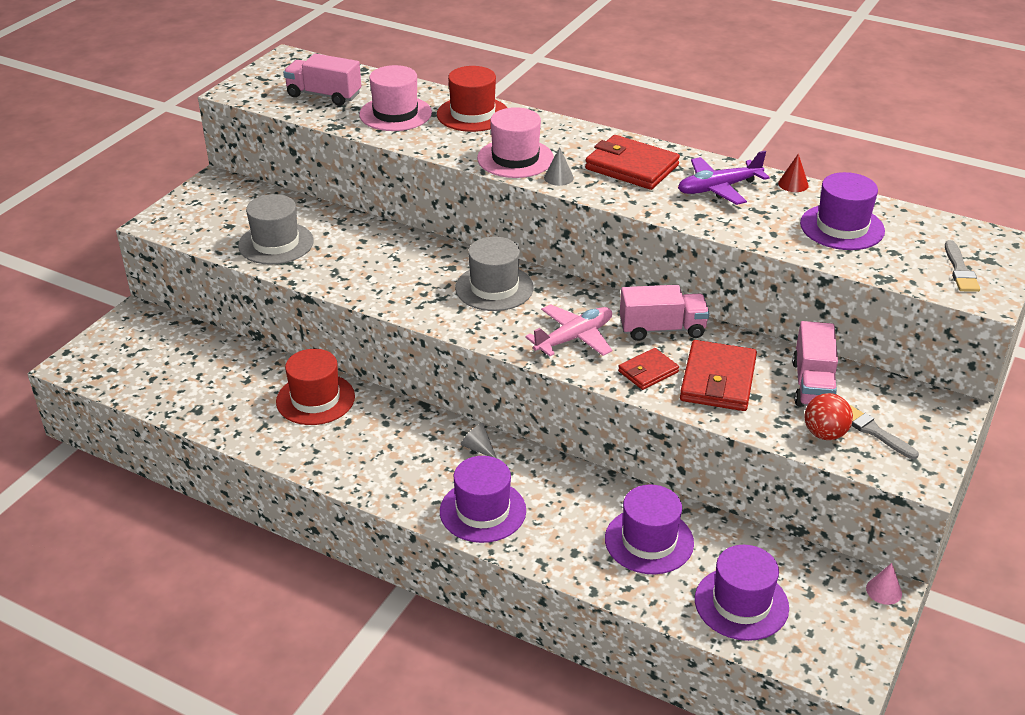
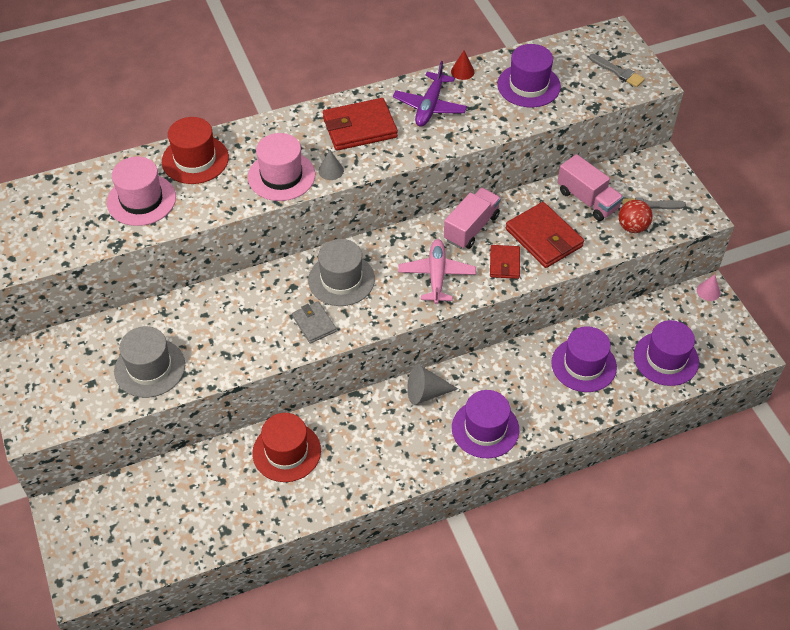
camera: 50 degrees left, 15 degrees up
(324, 95) = (60, 223): pink truck -> none
(425, 299) = (314, 324): none -> grey wallet
(478, 448) = (426, 393): grey cone -> grey cone, size x1.60

